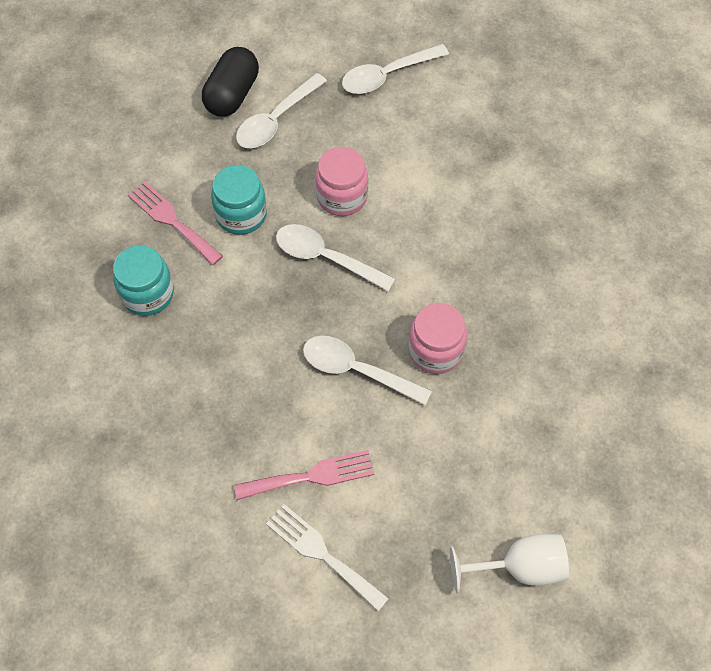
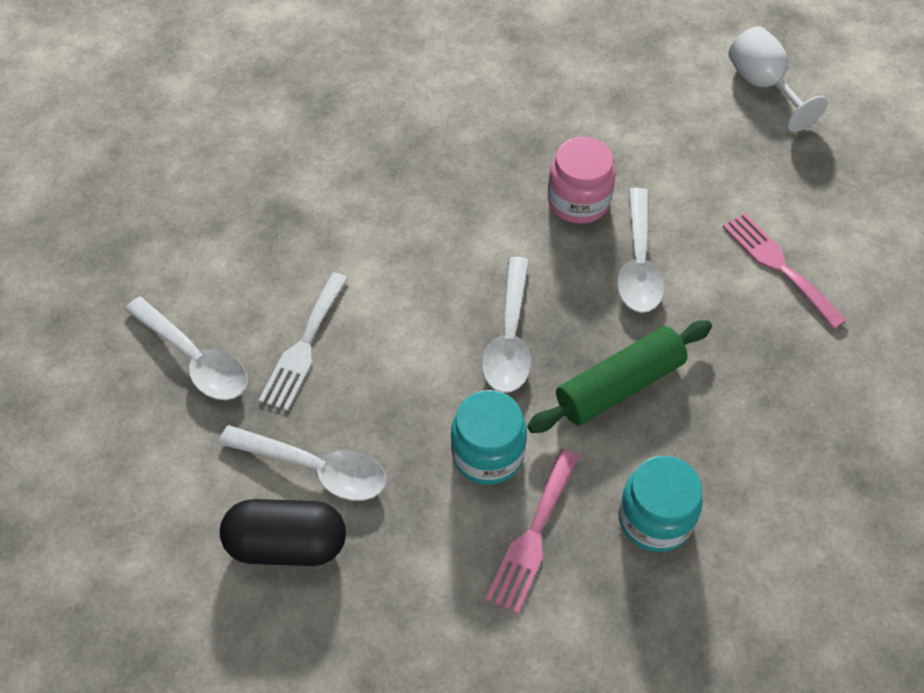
camera: 110 degrees left, 5 degrees down
(255, 313) = (619, 385): none -> green rolling pin
(322, 554) = (849, 232): white fork -> white fork (304, 346)
(342, 196) = (413, 349): pink jar -> none

